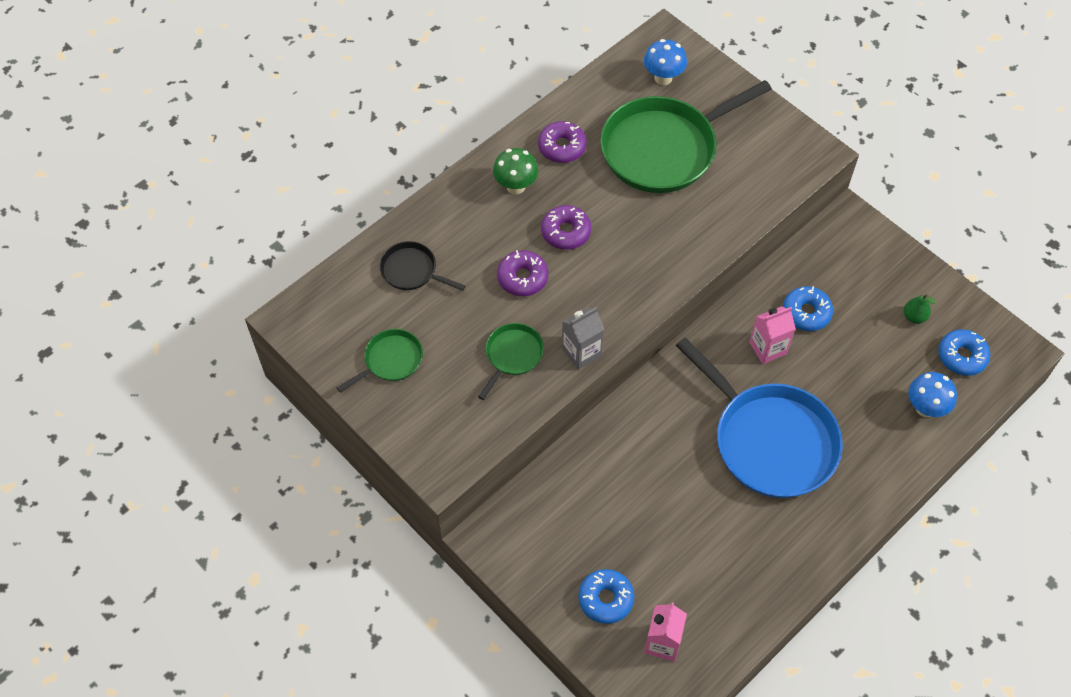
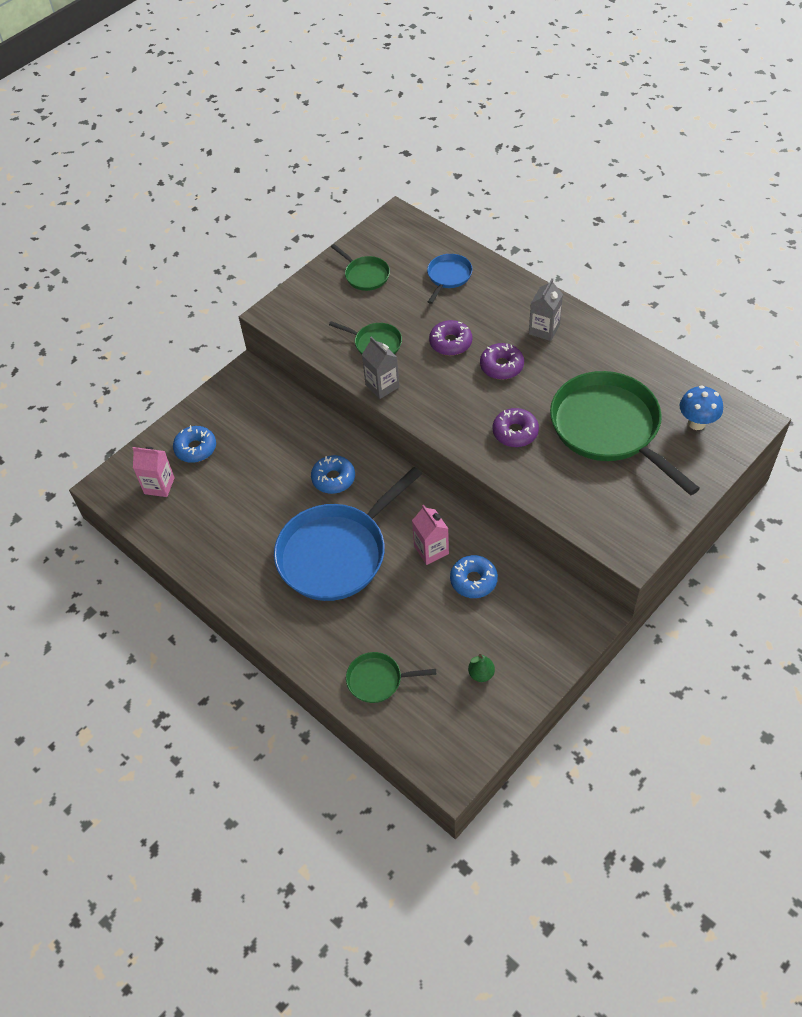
camera: 90 degrees right, 5 degrees down
(411, 271) = (448, 276): black pan -> blue pan
(516, 186) = (544, 329): green mushroom -> grey carton
(562, 147) = (594, 356): purple donut -> purple donut (515, 432)
(925, 408) = (377, 680): blue mushroom -> green pan
(962, 356) = (439, 716): blue donut -> blue donut (333, 478)

